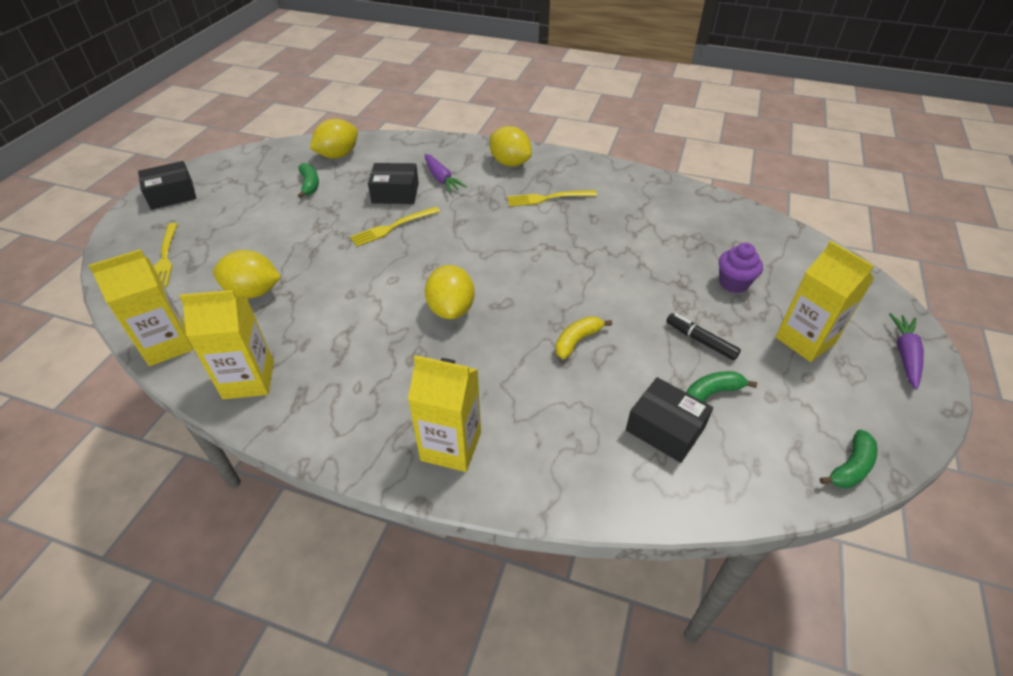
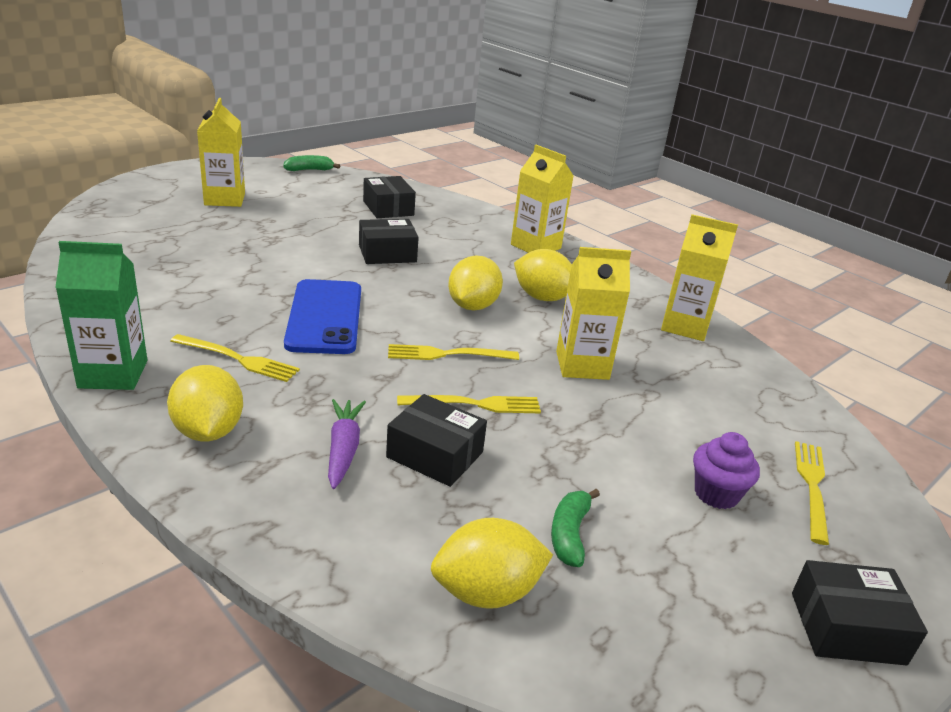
camera: 155 degrees left, 15 degrees down
(167, 345) = (773, 379): yellow carton -> yellow carton (582, 365)
(253, 292) = (680, 395): yellow lemon -> yellow lemon (542, 297)
(436, 254) = (446, 354): none -> yellow fork
(541, 247) = (325, 317): none -> blue phone
(577, 340) = (387, 253): yellow banana -> black box
(590, 167) = (113, 374): none -> green carton
(700, 340) = (295, 223): black marker -> none
(712, 393) = (333, 207): green banana -> none
(733, 283) = (203, 233): purple cupcake -> purple cupcake (716, 494)
(904, 355) = (179, 176): purple carrot -> none

